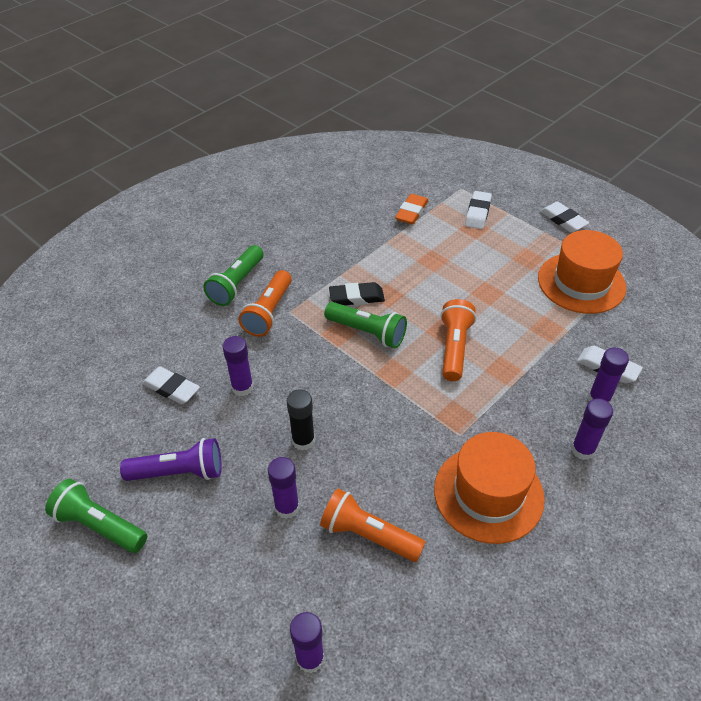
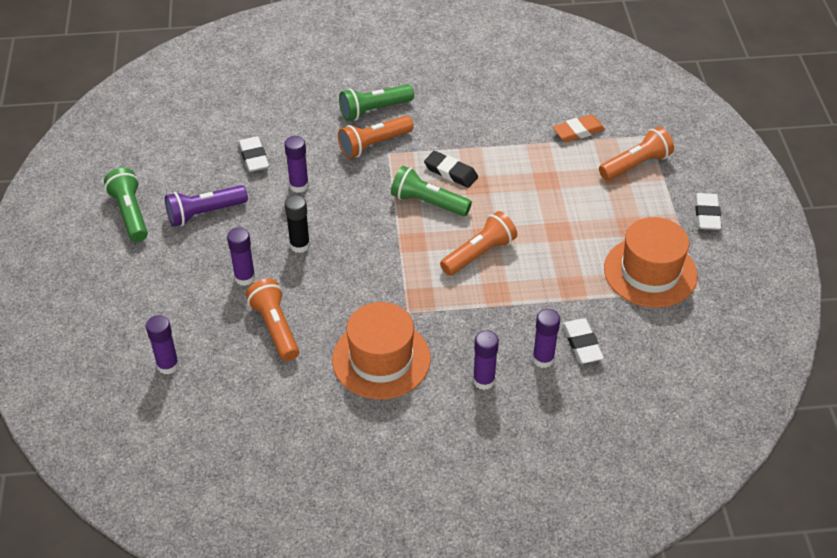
camera: 40 degrees right, 0 degrees up
(179, 472) = (204, 213): purple flashlight -> purple flashlight turned 120 degrees clockwise
(367, 332) = (428, 202): green flashlight -> green flashlight turned 135 degrees clockwise
(478, 213) = (636, 164): white eraser -> orange flashlight

